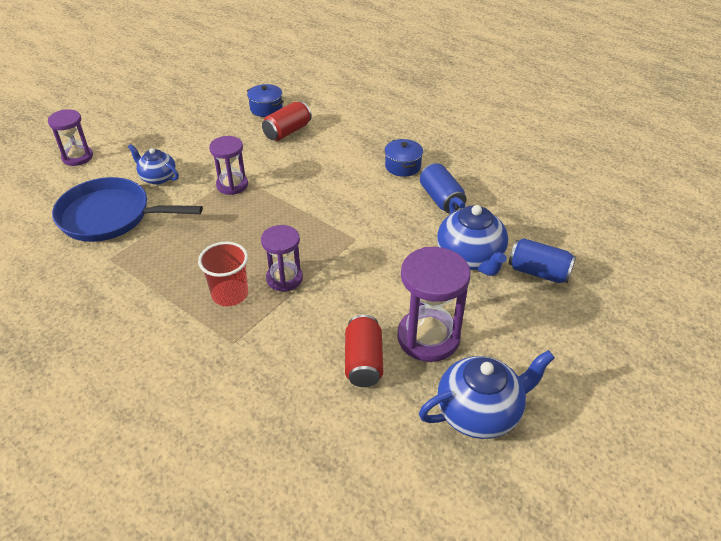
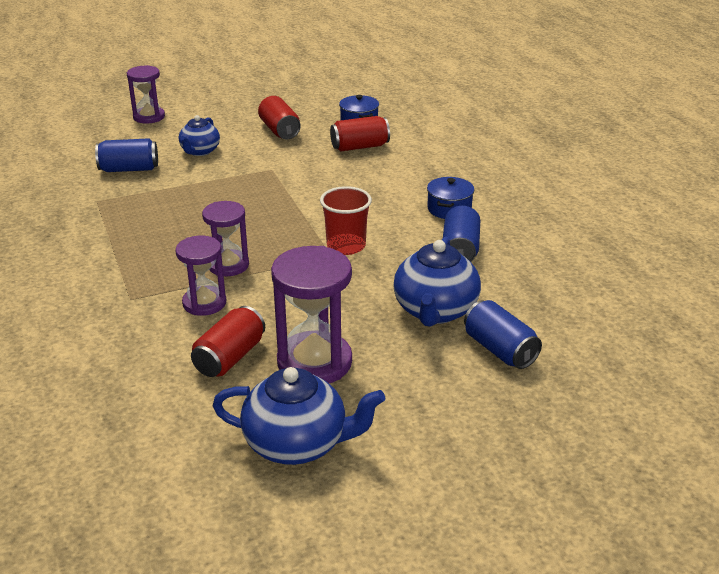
camera: 30 degrees right, 10 degrees down
(110, 216) = (129, 169): blue pan -> blue can
(158, 177) = (200, 151): blue teapot -> blue teapot turned 135 degrees counterclockwise
(208, 136) = (279, 130): none -> red can
(230, 294) = (167, 261): red cup -> red cup (346, 246)
(232, 185) = (260, 176): purple hourglass -> purple hourglass (204, 303)

